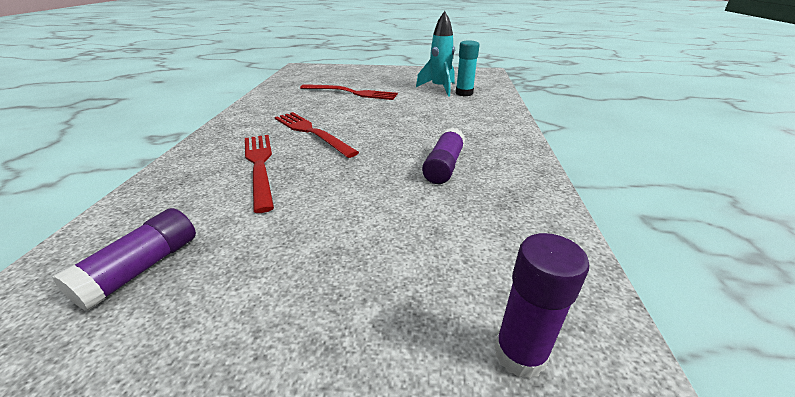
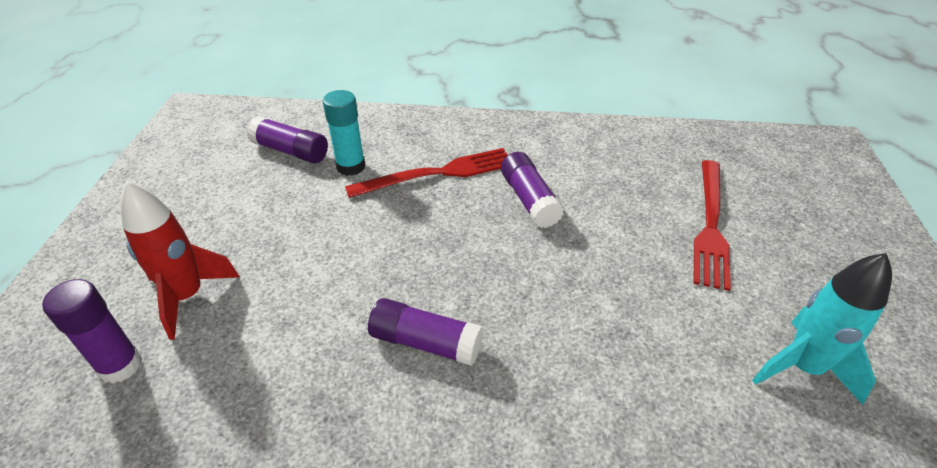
camera: 90 degrees right, 10 degrees up
(312, 132) = (529, 200): red fork -> purple glue stick
(407, 315) = (188, 296): none -> red rocket
(464, 93) = (789, 417): turquoise glue stick -> turquoise glue stick (351, 166)

